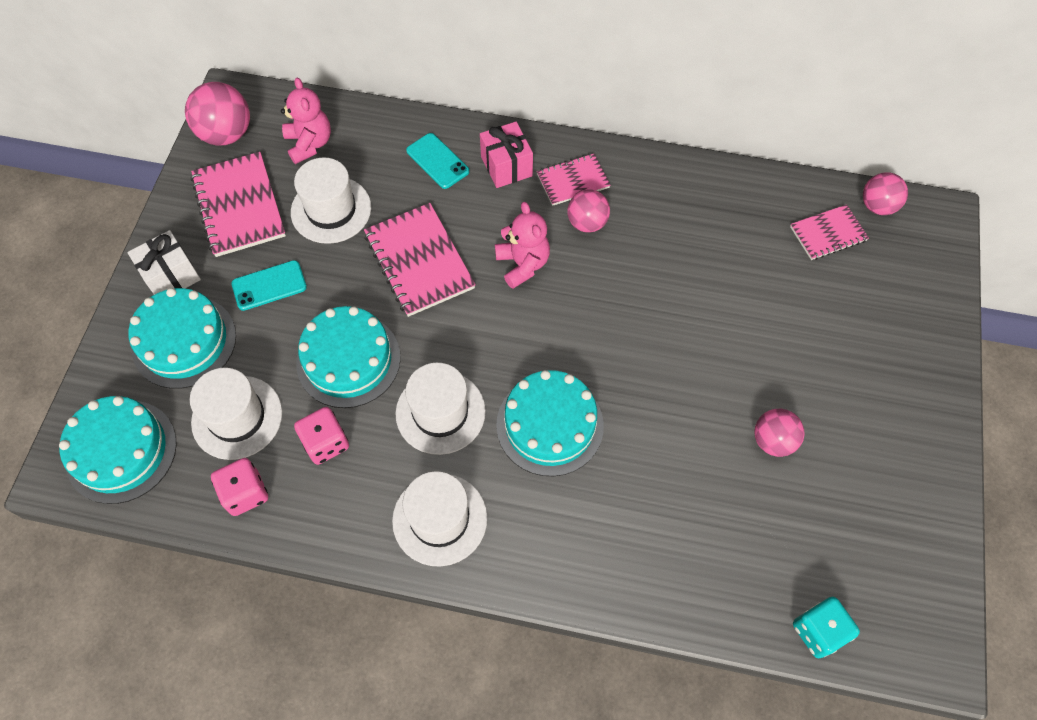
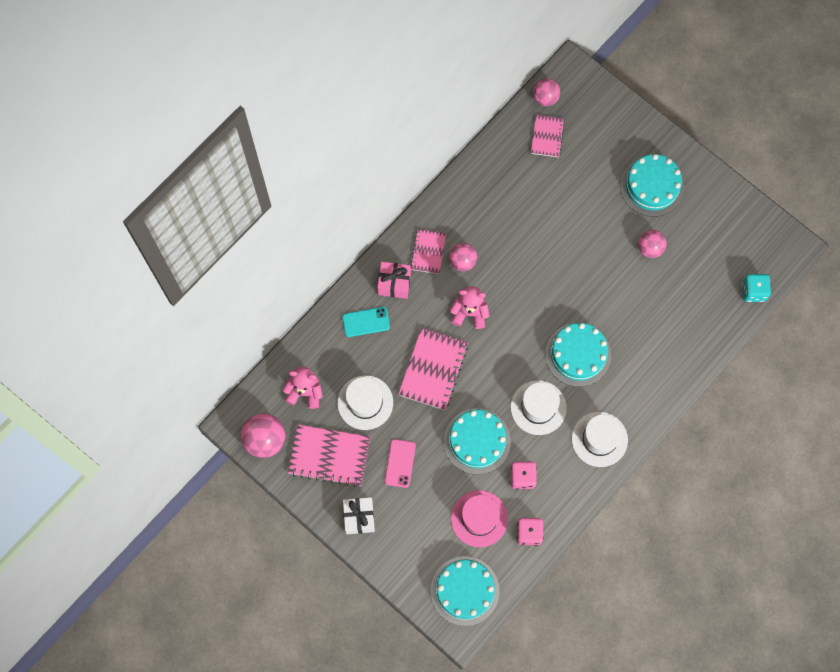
camera: 60 degrees left, 10 degrees up
(184, 341) = (411, 528): turquoise cake -> turquoise cake (652, 186)
(237, 417) = (479, 518): white hat -> pink hat
(269, 285) = (400, 463): turquoise phone -> pink phone
(419, 261) = (433, 369): pink notebook -> pink notebook turned 75 degrees counterclockwise

